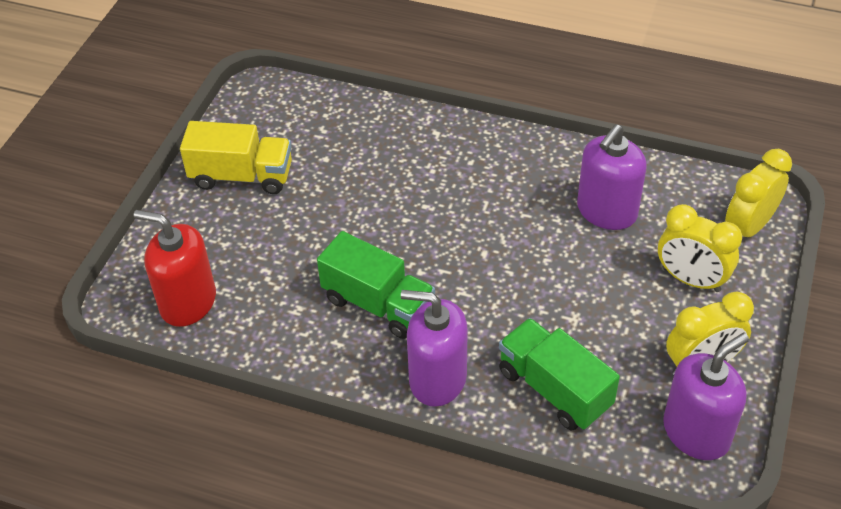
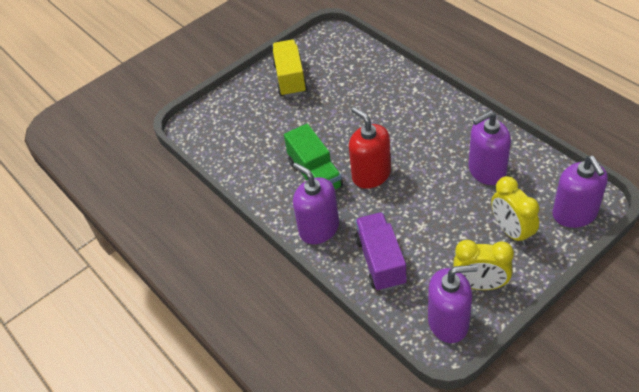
camera: 35 degrees right, 0 degrees up
(188, 302) = (219, 137): red soap dispenser -> red soap dispenser (371, 175)
(242, 176) = (290, 79): yellow truck -> yellow truck turned 135 degrees counterclockwise
(554, 389) = (381, 261): green truck -> purple truck
(748, 227) = (574, 214): yellow clock -> purple soap dispenser

